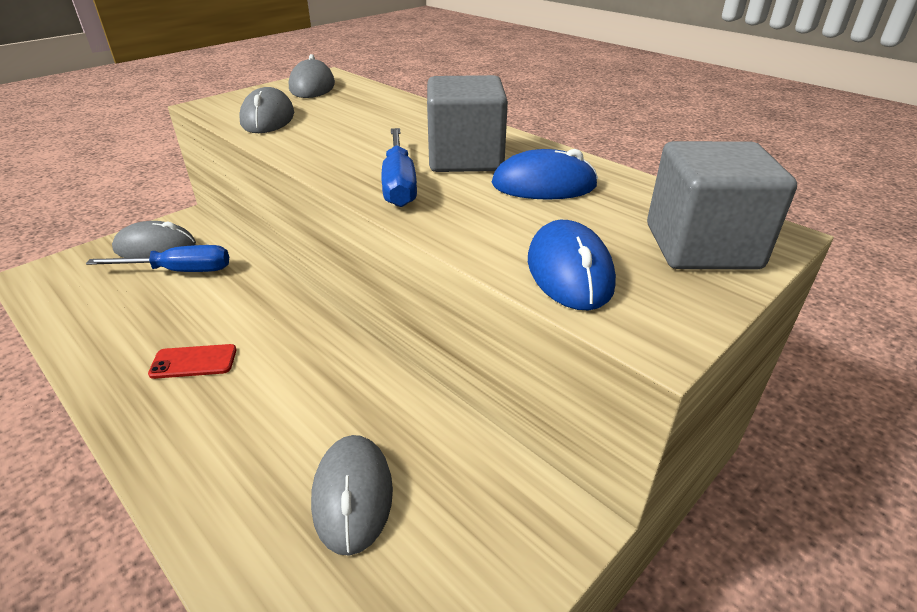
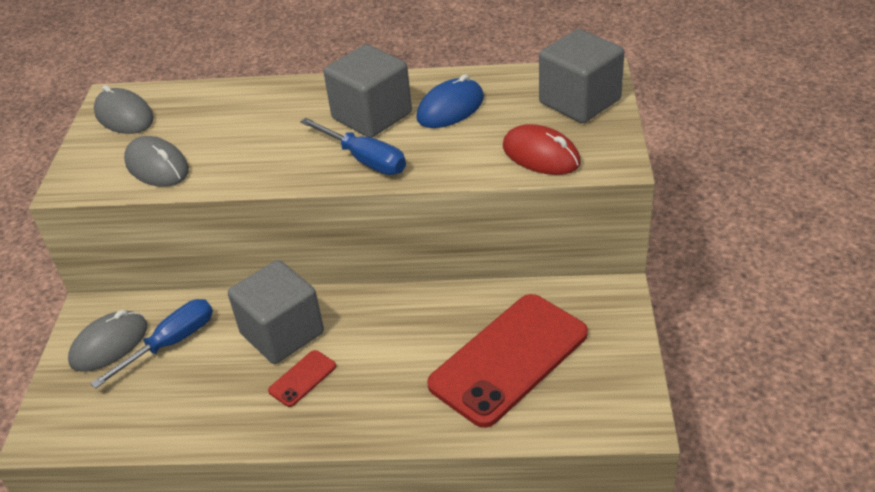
camera: 40 degrees left, 5 degrees up
(242, 316) = (282, 333): none -> grey cube
(353, 495) = (509, 359): grey mouse -> red phone
(569, 272) = (541, 155): blue mouse -> red mouse

